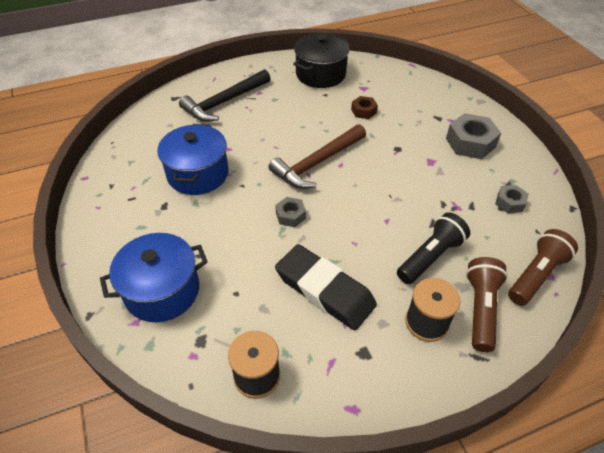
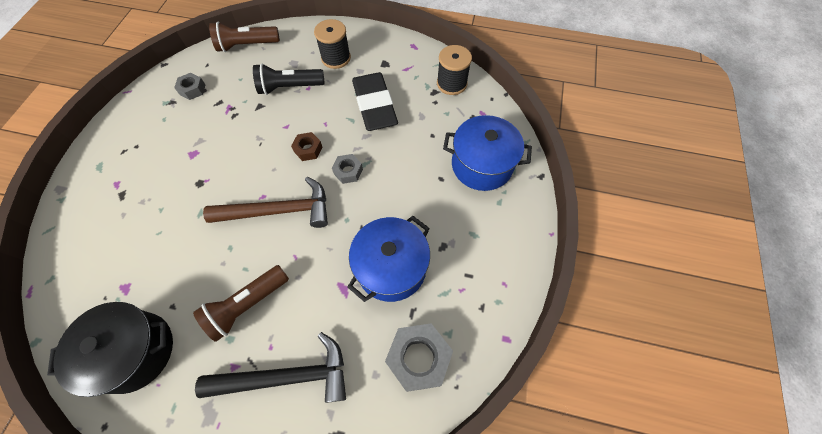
camera: 145 degrees left, 15 degrees up
(363, 111) = (168, 250): brown nut -> brown nut (308, 149)
(470, 143) = (140, 151): grey nut -> grey nut (418, 358)
(480, 309) = (300, 48): brown flashlight -> brown flashlight (247, 305)

